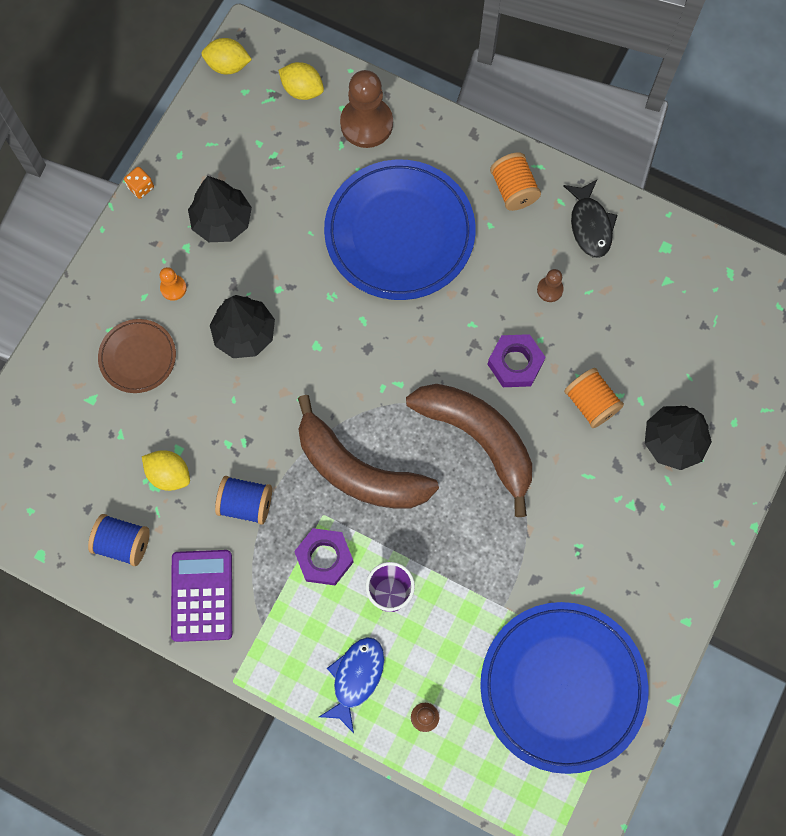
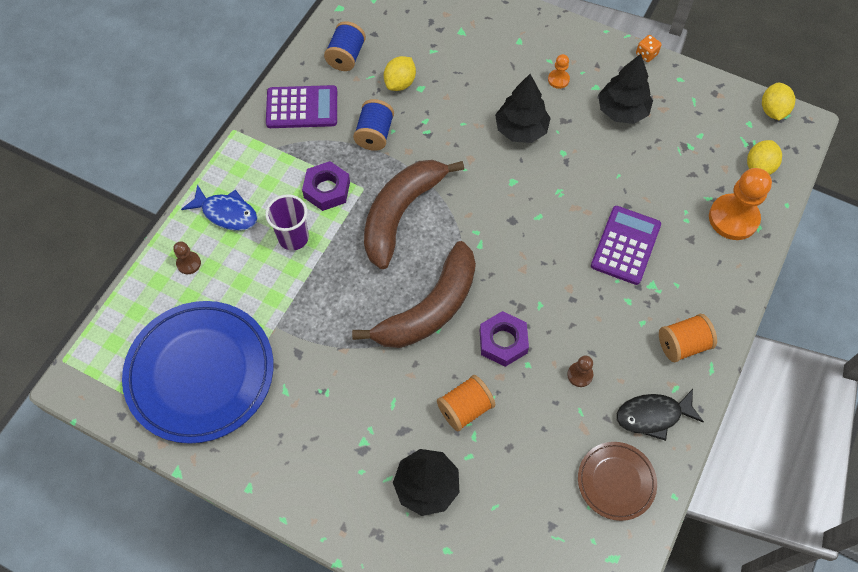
camera: 90 degrees right, 10 degrees down
(138, 357) = (497, 59): brown plate -> brown plate (616, 481)
(366, 124) = (733, 218): brown pawn -> orange pawn
(399, 233) = (625, 245): blue plate -> purple calculator

